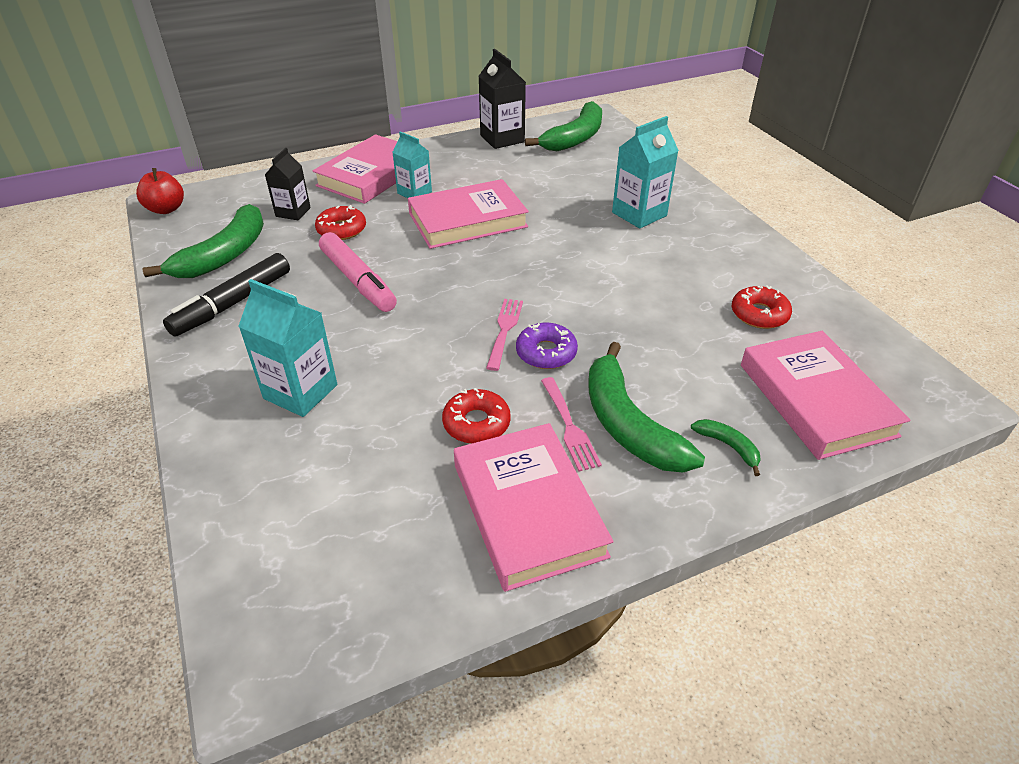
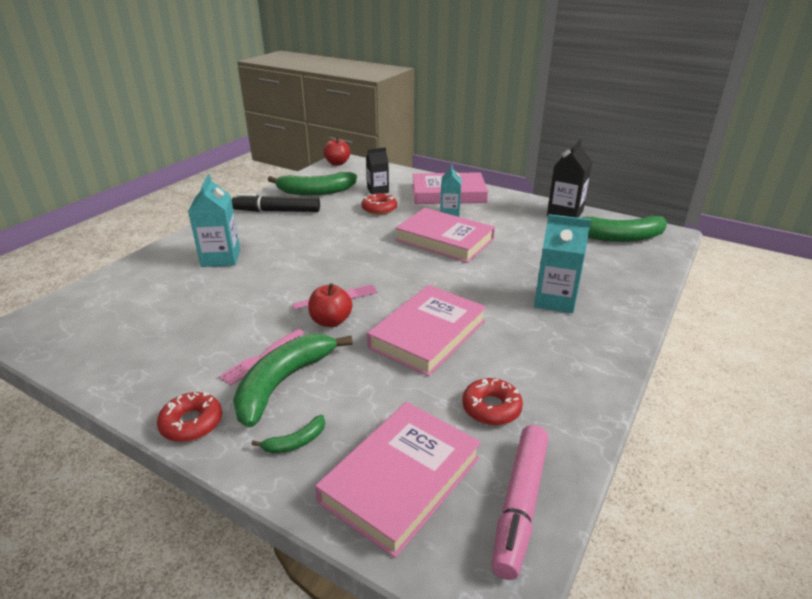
camera: 55 degrees right, 10 degrees down
(358, 281) = (335, 233): pink marker -> pink marker (520, 504)
(476, 423) = (237, 321): red donut -> red donut (192, 423)
(528, 509) = (170, 370): pink book -> pink book (428, 334)
(546, 352) = (331, 321): purple donut -> red apple
(728, 446) = (296, 442): green banana -> green banana turned 45 degrees clockwise

